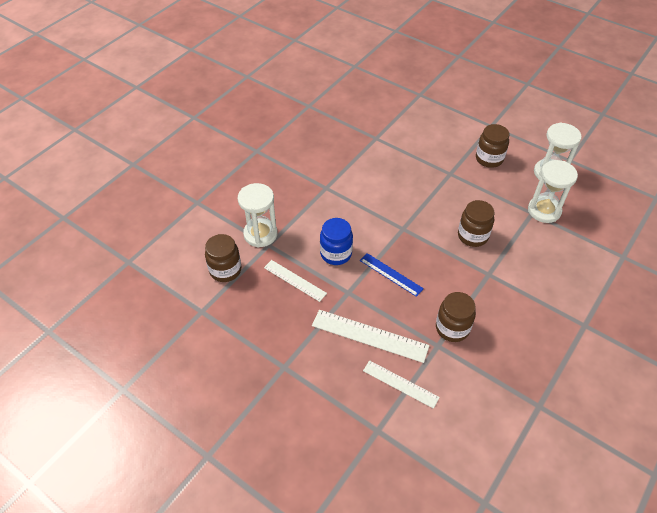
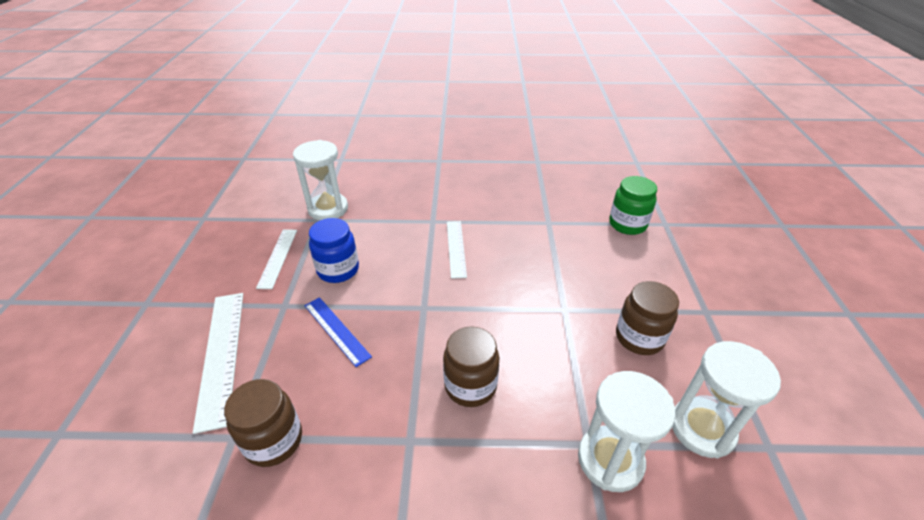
camera: 55 degrees right, 10 degrees down
(225, 270) = (264, 209): brown jar -> none
(391, 274) = (336, 330): blue ruler -> blue ruler turned 45 degrees counterclockwise
(400, 384) = (146, 424): white ruler -> white ruler (456, 248)
(407, 108) = (627, 224): none -> green jar

